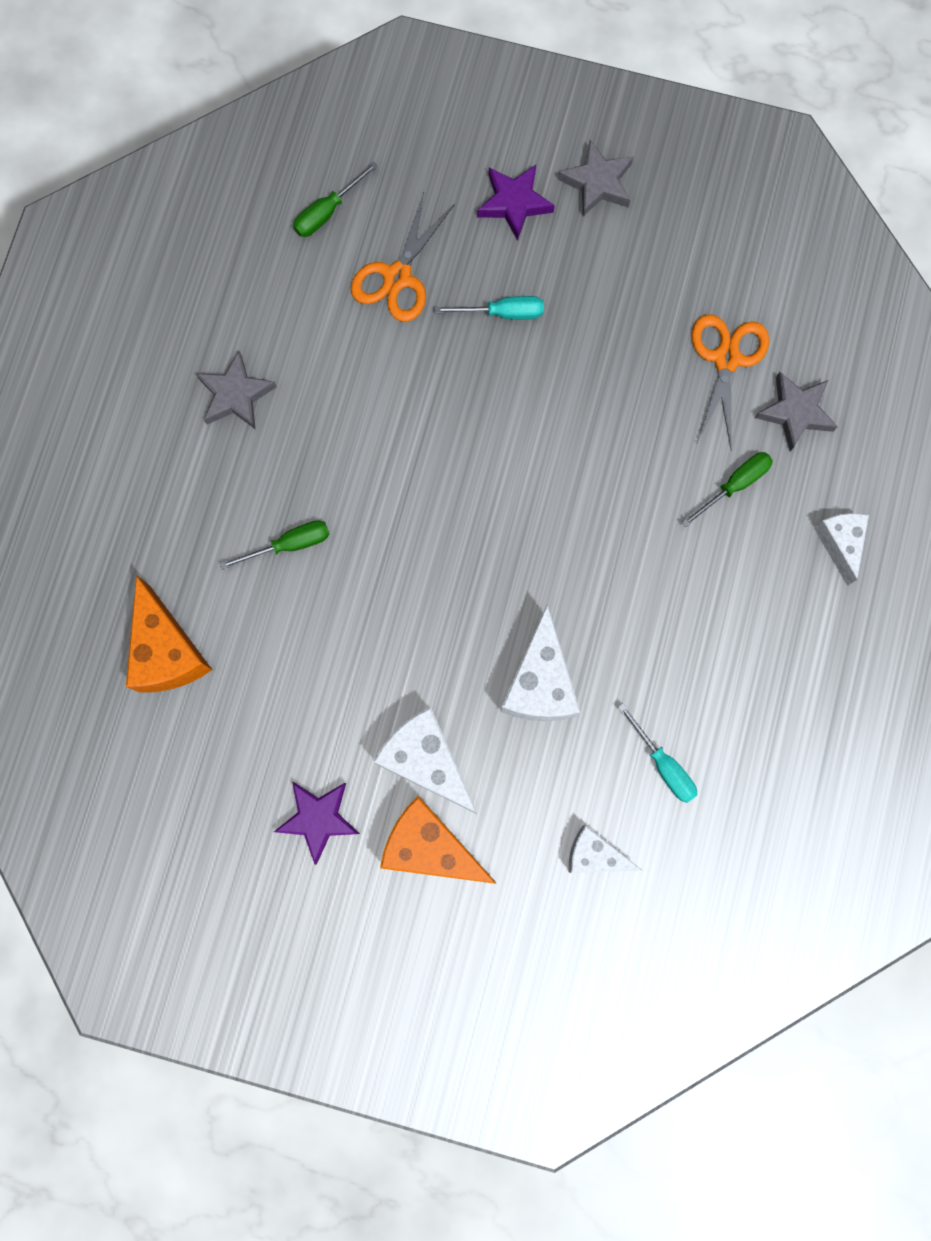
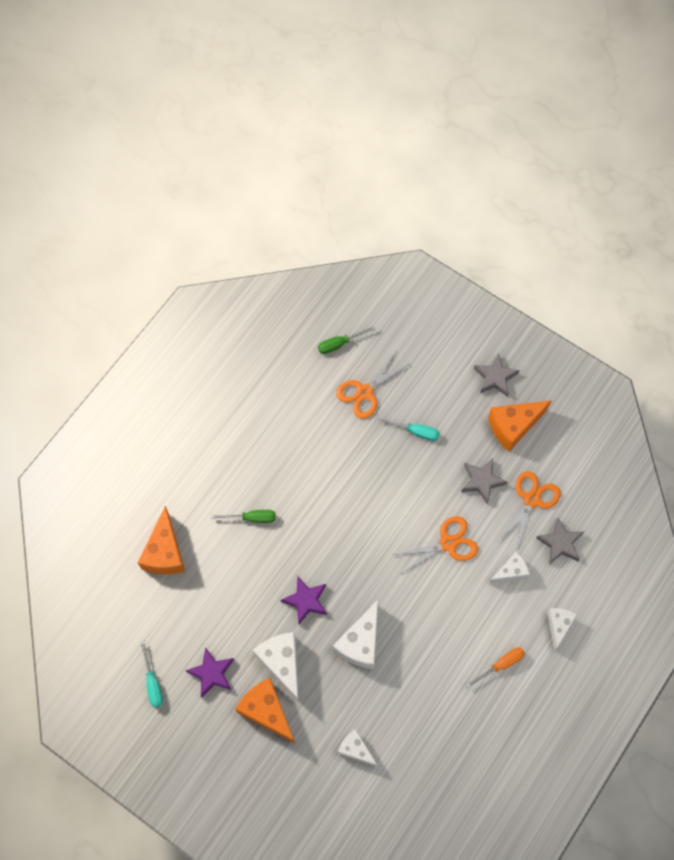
camera: 20 degrees right, 10 degrees down
(235, 395) = (253, 426): grey star -> grey star (482, 481)
(514, 203) = (444, 373): purple star -> purple star (306, 601)
(620, 475) = (448, 543): none -> orange scissors
(655, 252) = (513, 427): none -> orange cheese
(663, 764) = (412, 713): turquoise screwdriver -> turquoise screwdriver (152, 683)
(734, 485) = (510, 572): green screwdriver -> white cheese
(773, 637) = (501, 665): none -> orange screwdriver

